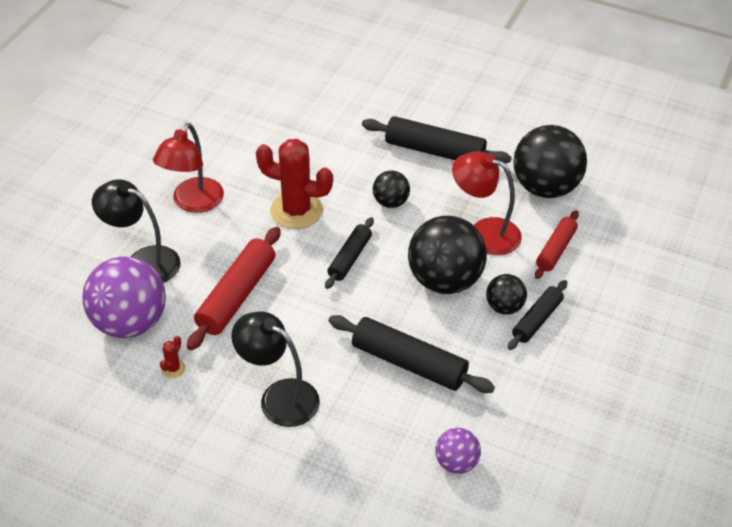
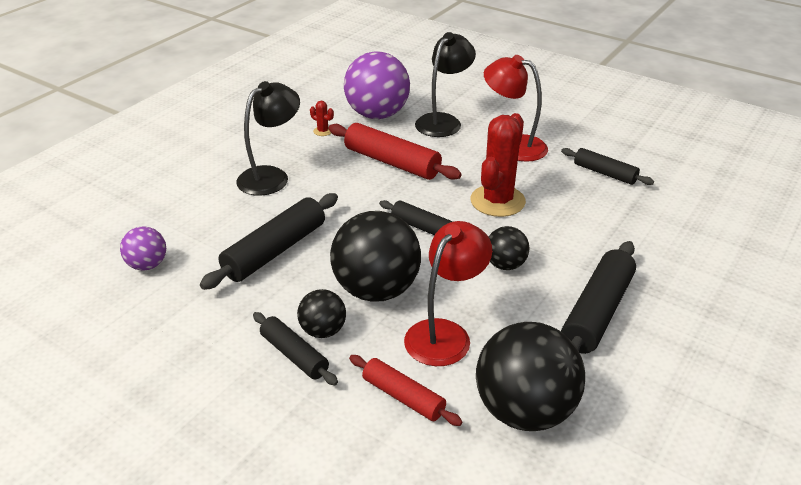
camera: 100 degrees right, 10 degrees down
(237, 140) = (604, 173): none -> black rolling pin

